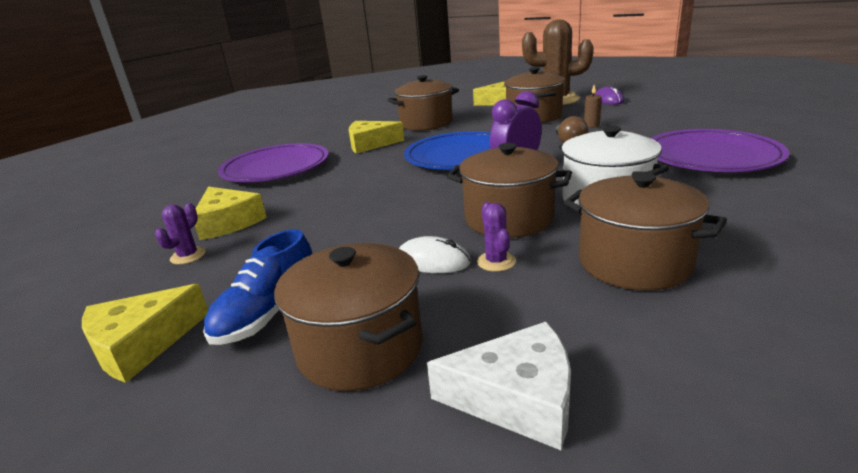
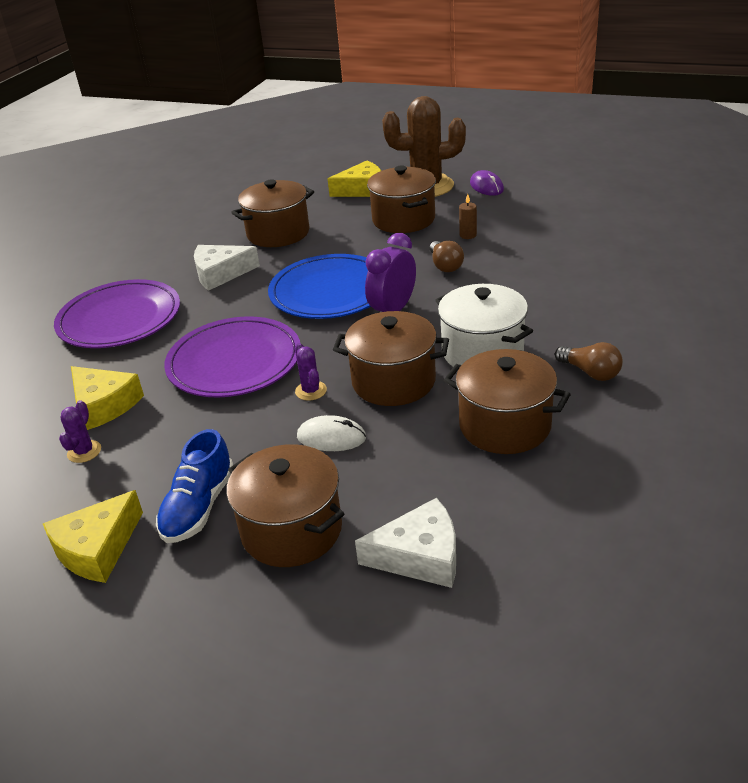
camera: 10 degrees left, 10 degrees up
(370, 144) = (220, 274): yellow cheese -> white cheese
(496, 262) = (388, 434): purple cactus -> purple cactus (311, 391)
(711, 156) = (583, 285): purple plate -> purple plate (234, 362)
(734, 221) = (590, 372): none -> brown light bulb

